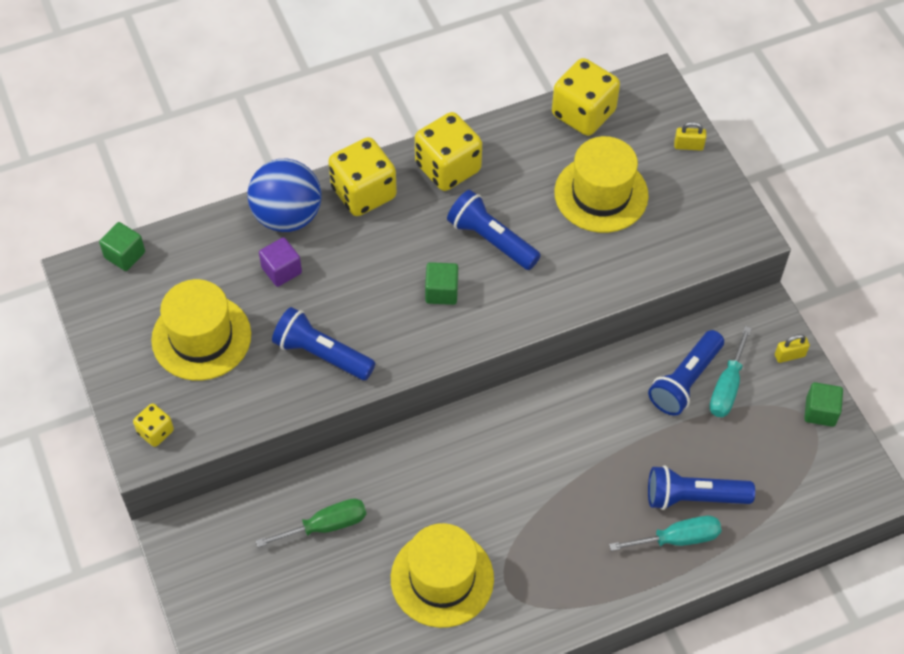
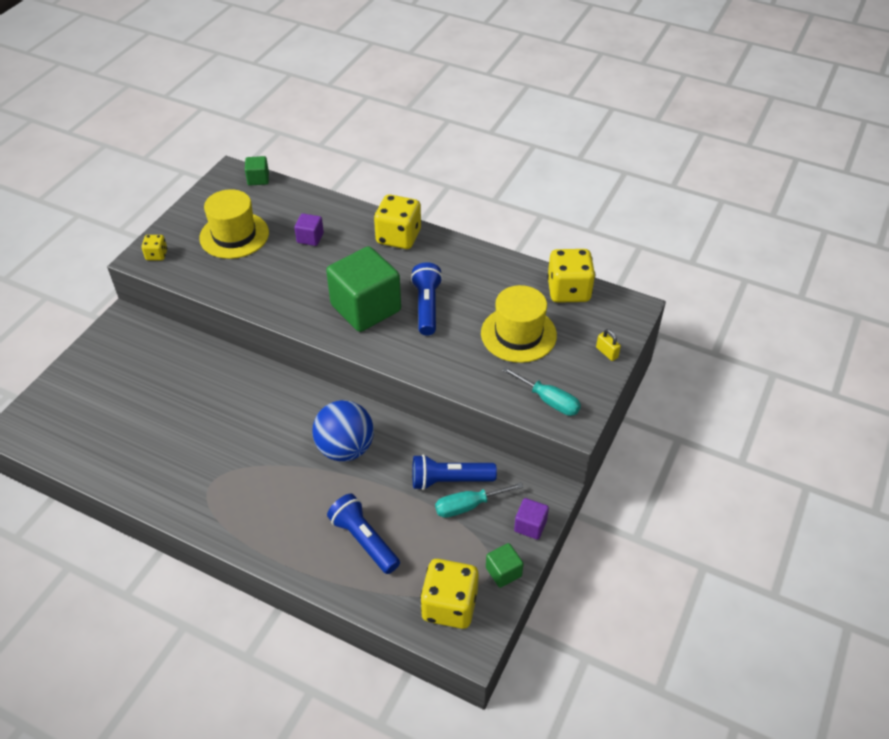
camera: 50 degrees right, 10 degrees down
(287, 216) = (348, 219): blue ball -> blue ball (345, 448)
(321, 354) = (270, 286): blue flashlight -> none
(326, 526) = (181, 375): green screwdriver -> none
(441, 292) = (366, 308): green cube -> green cube, size x2.25
(442, 578) = (190, 448): yellow hat -> none
(448, 168) = (456, 259): yellow dice -> yellow dice (449, 605)
(677, 539) = (323, 551): turquoise screwdriver -> turquoise screwdriver (549, 401)
(789, 355) = (530, 526): yellow padlock -> purple cube

